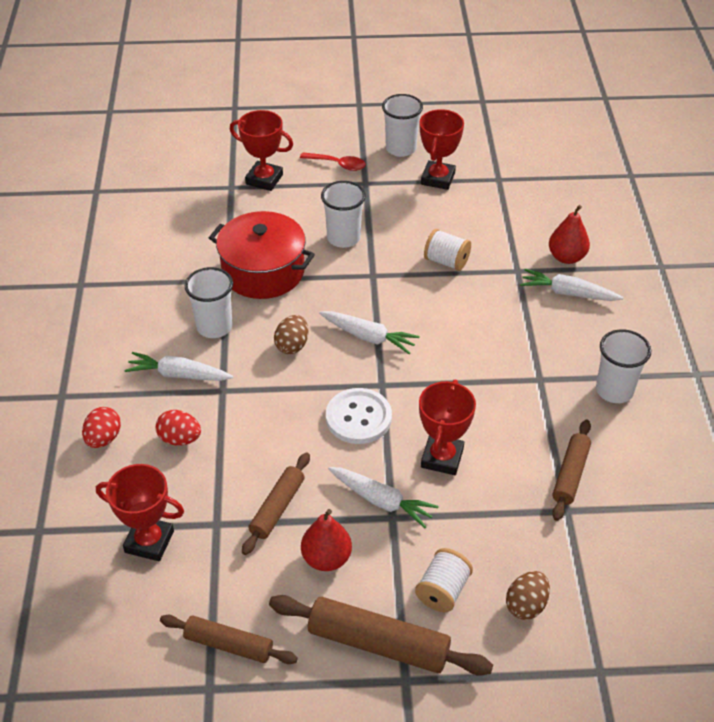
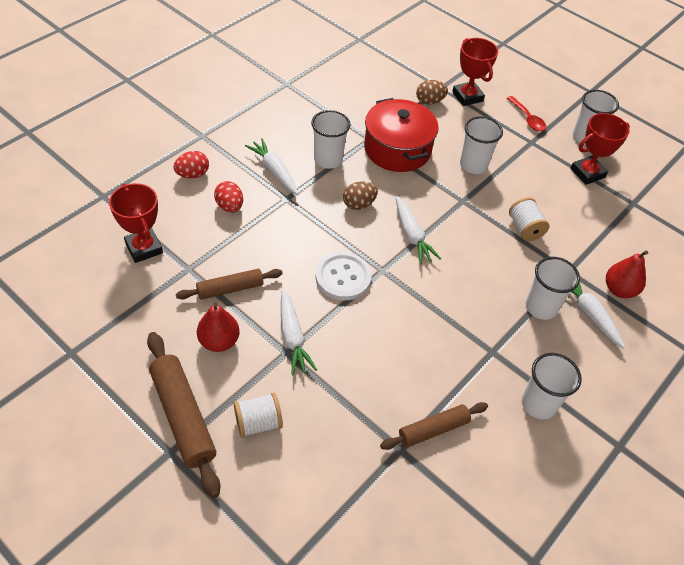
camera: 40 degrees right, 5 degrees up
(228, 644) = (109, 339): brown rolling pin -> none
(442, 458) = (362, 345): red trophy -> none
(526, 605) = (296, 481): brown egg -> brown egg (429, 101)
(531, 316) = (541, 307): none -> white cup

